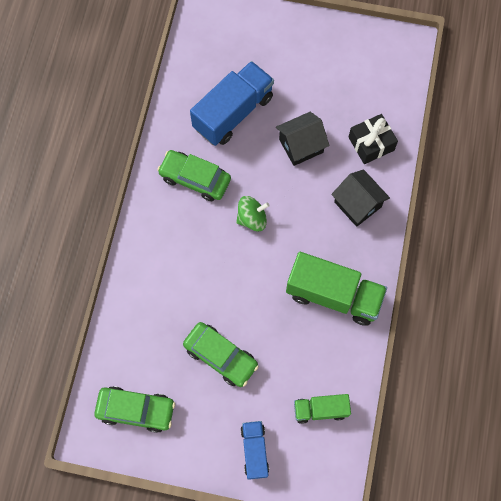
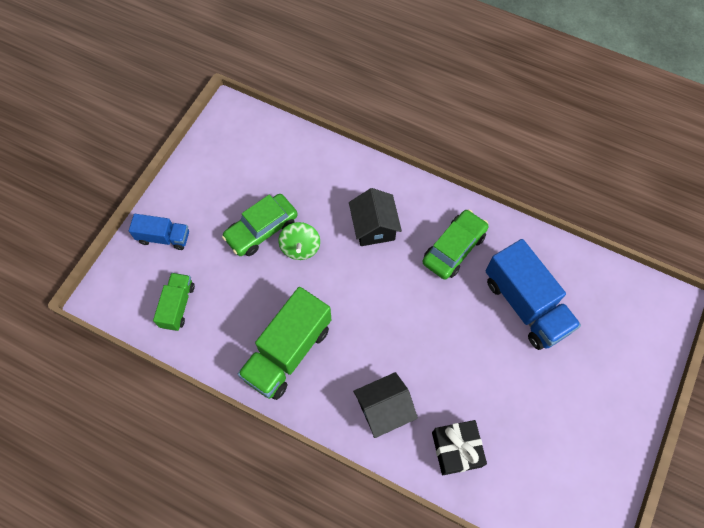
camera: 105 degrees right, 5 degrees down
(136, 410) = (238, 151): green car -> none
(252, 219) = (395, 293): green spinning top -> green spinning top (300, 248)
(301, 146) = (470, 367): black house -> black house (374, 227)

